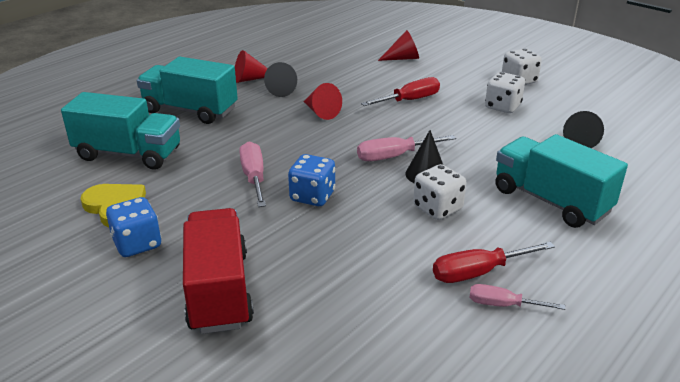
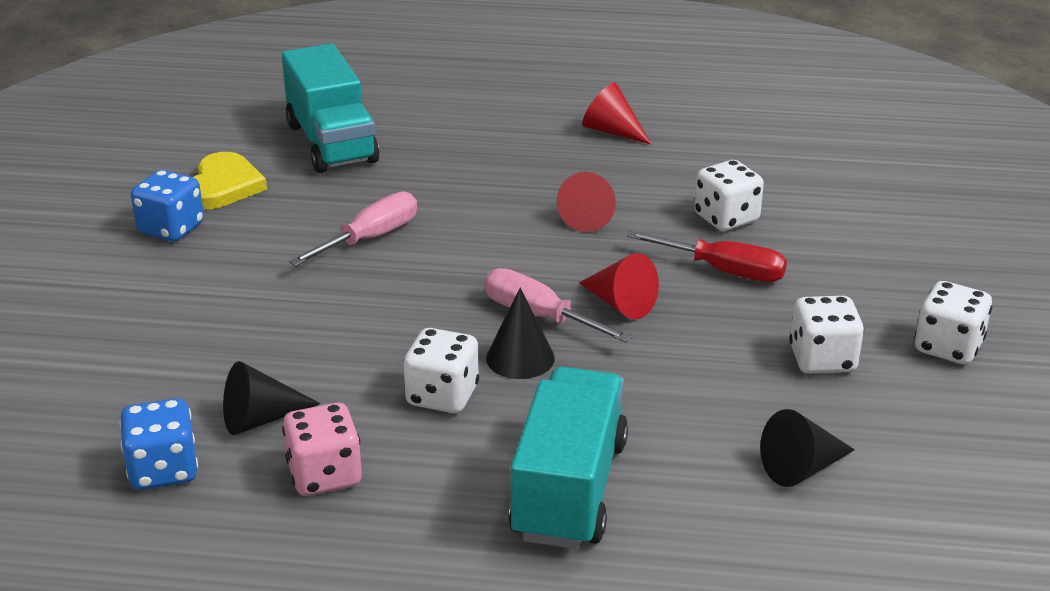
camera: 55 degrees right, 0 degrees up
(190, 110) = (474, 131): turquoise truck -> none
(219, 291) = (135, 310): red truck -> none
(284, 89) = (616, 166): black cone -> black cone (260, 419)
(312, 196) = (371, 294): blue dice -> blue dice (163, 470)
(367, 84) = (726, 218): none -> white dice
(403, 58) = (863, 215): red cone -> red cone (620, 304)
(478, 272) = (324, 475): red screwdriver -> pink dice
(503, 305) = (272, 515): pink screwdriver -> none

